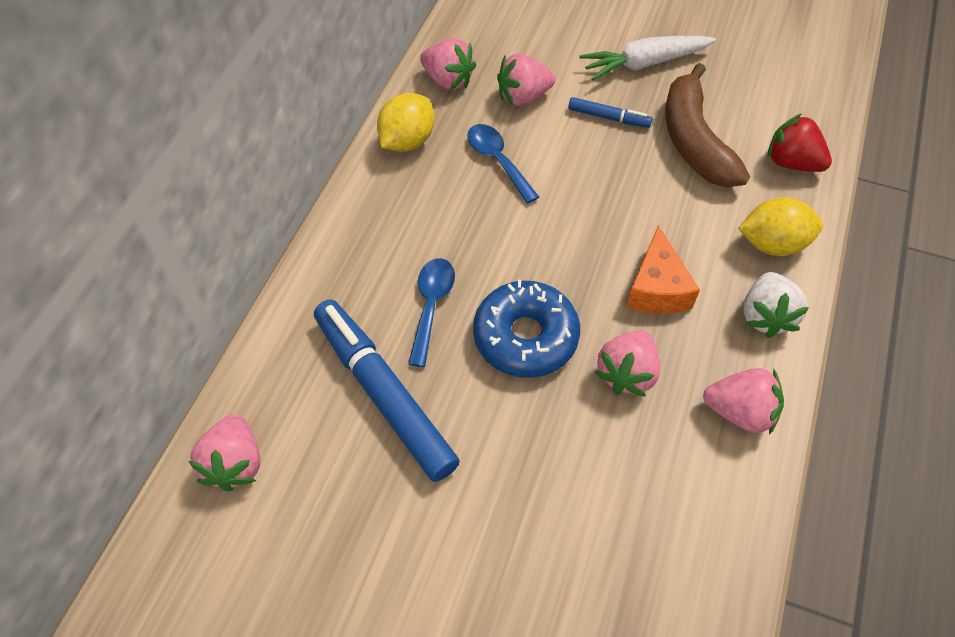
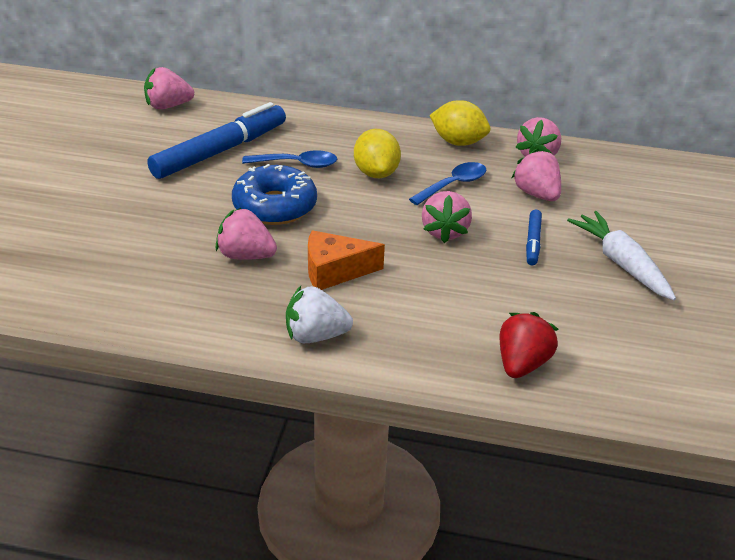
camera: 80 degrees right, 20 degrees down
(694, 141) = (525, 295): brown banana -> none
(739, 412) = (212, 316): pink strawberry -> pink strawberry (445, 231)
(772, 244) = (404, 344): yellow lemon -> yellow lemon (376, 173)

